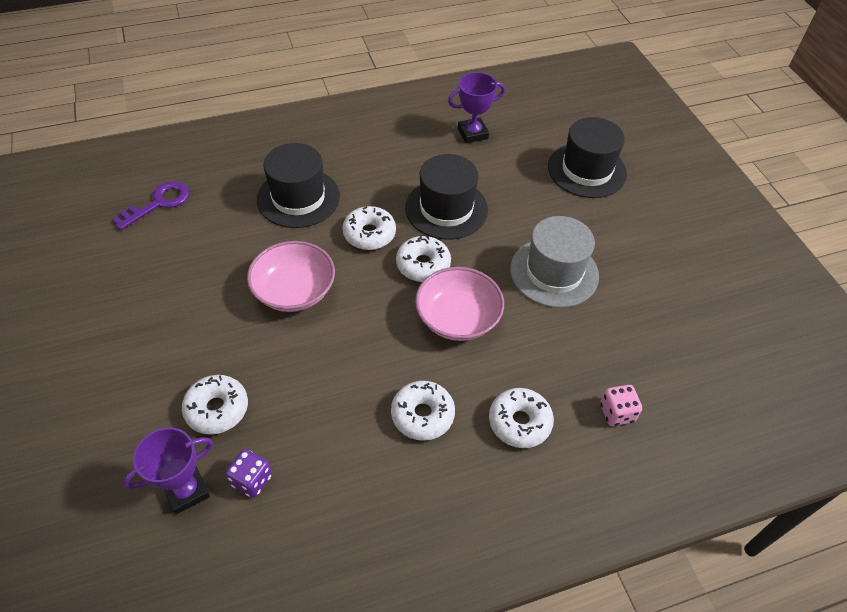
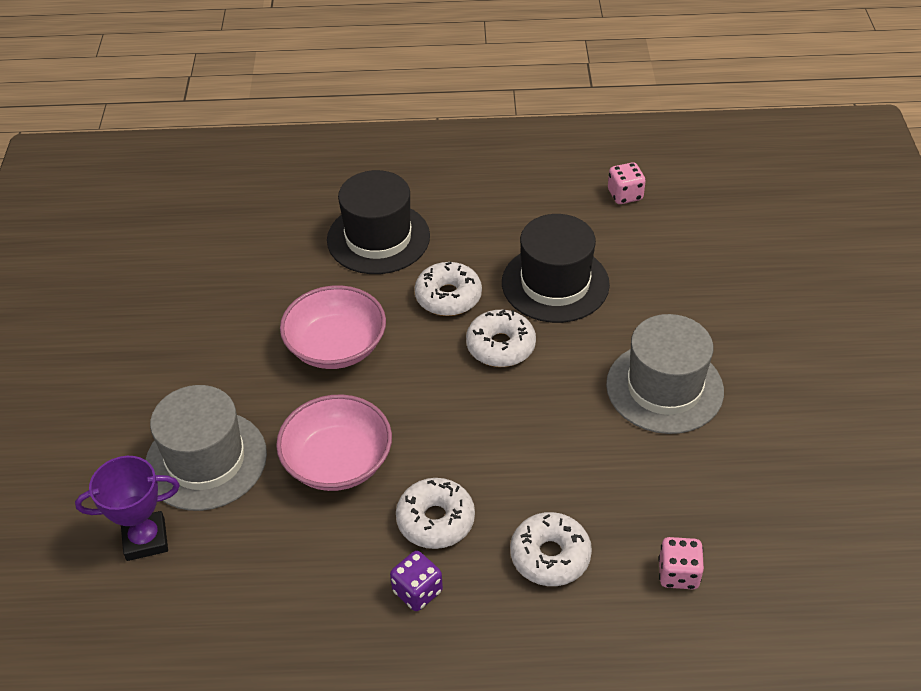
camera: 20 degrees right, 5 degrees down
(158, 203) = (216, 216): purple key -> none
(217, 409) = (206, 460): white donut -> grey hat
(252, 480) = (218, 545): purple dice -> purple dice (417, 591)
(458, 318) = (520, 418): pink bowl -> pink bowl (338, 461)
(472, 133) = (625, 195): purple trophy -> pink dice
(587, 170) = (760, 267): black hat -> none

